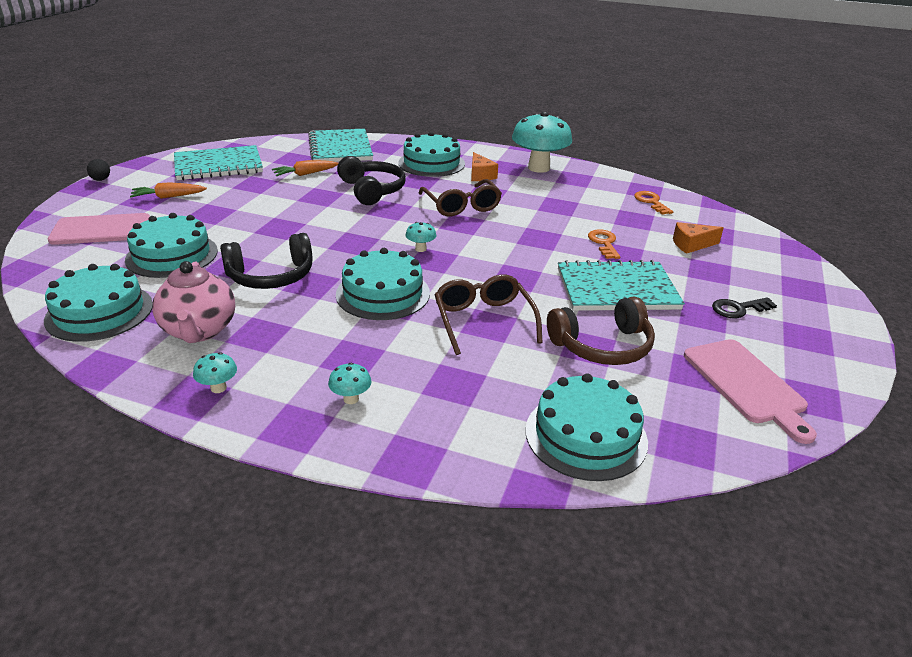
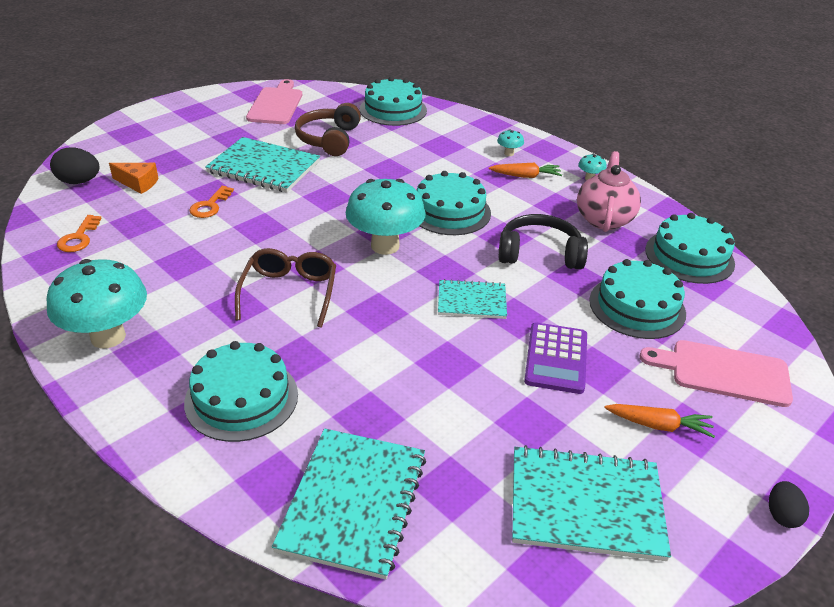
camera: 155 degrees left, 5 degrees up
(243, 212) = (556, 358): none -> purple calculator
(305, 174) = (448, 428): orange carrot -> orange carrot (525, 176)
(320, 229) = (471, 301): none -> turquoise notebook
(372, 190) = (374, 355): black headphones -> none
(420, 249) = (385, 246): turquoise mushroom -> turquoise mushroom, size x2.42
(480, 175) = (204, 345): orange cheese -> none
(484, 321) = (390, 172): brown glasses -> none
(602, 346) = (329, 139): brown headphones -> brown headphones turned 90 degrees counterclockwise
(735, 234) = (79, 182): none -> black egg
(738, 309) = (203, 134): black key -> none

